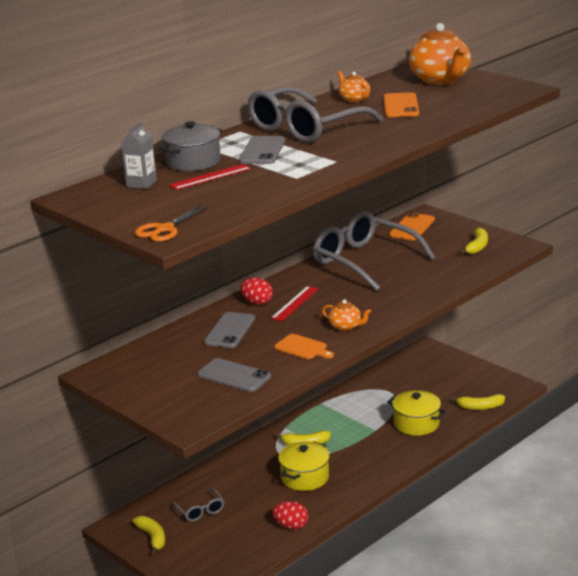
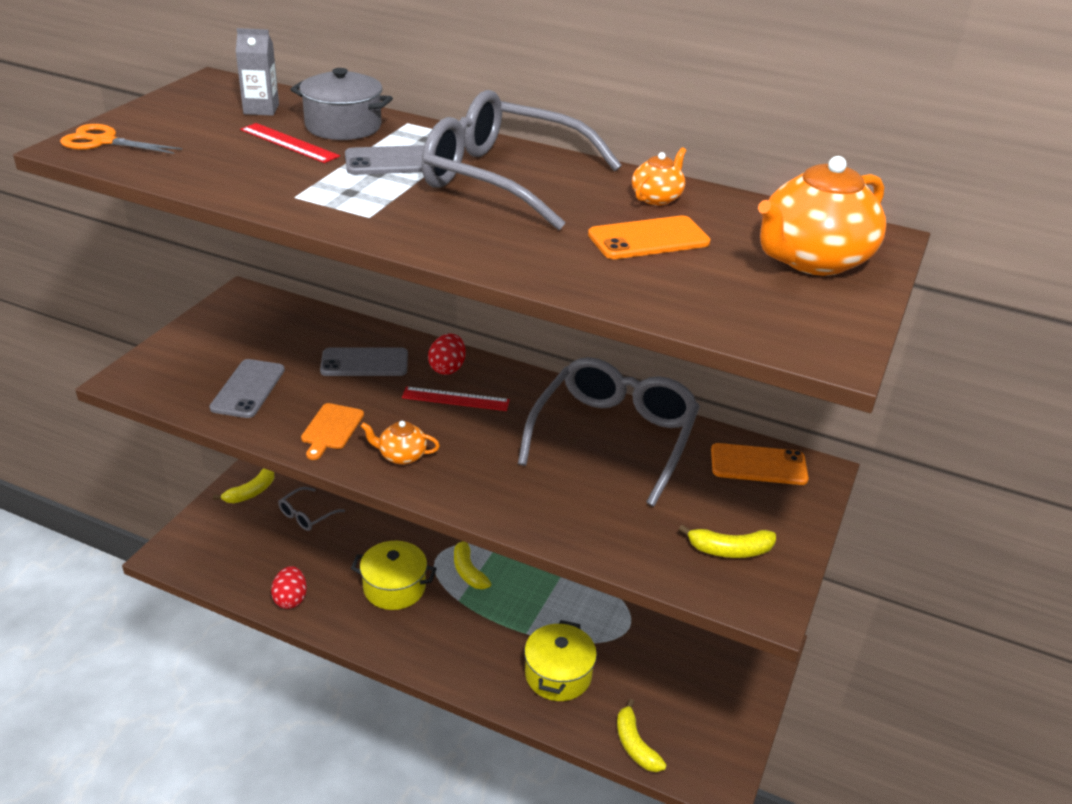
camera: 65 degrees right, 10 degrees up
(346, 326) = (401, 456): orange teapot -> orange teapot turned 90 degrees clockwise

